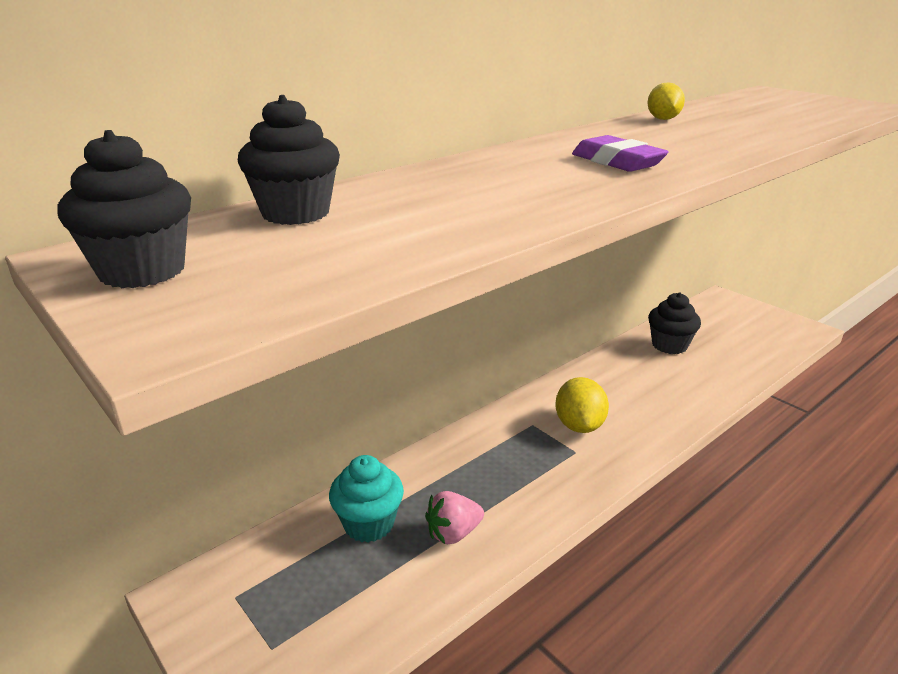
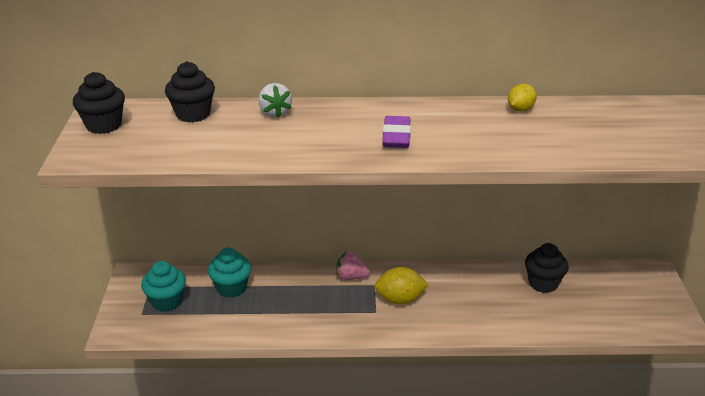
camera: 40 degrees right, 5 degrees up
(293, 602) = (167, 302): none -> turquoise cupcake
(419, 181) = (275, 112): none -> white strawberry
(453, 533) = (261, 314): pink strawberry -> pink strawberry (351, 277)
(579, 425) = (400, 299): yellow lemon -> yellow lemon turned 45 degrees clockwise

